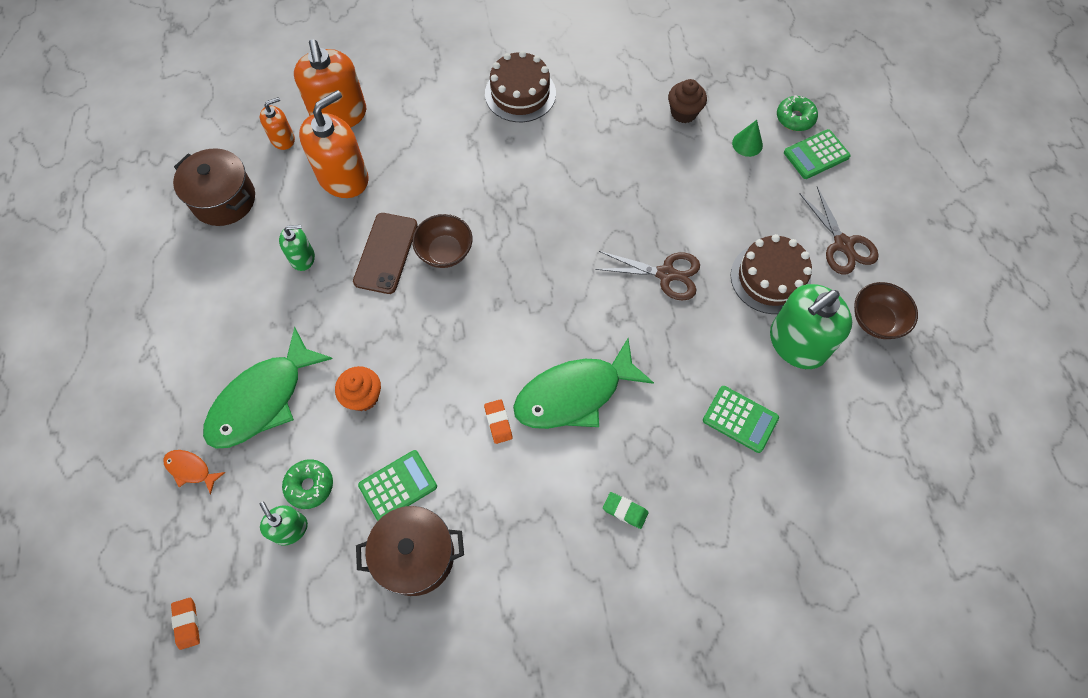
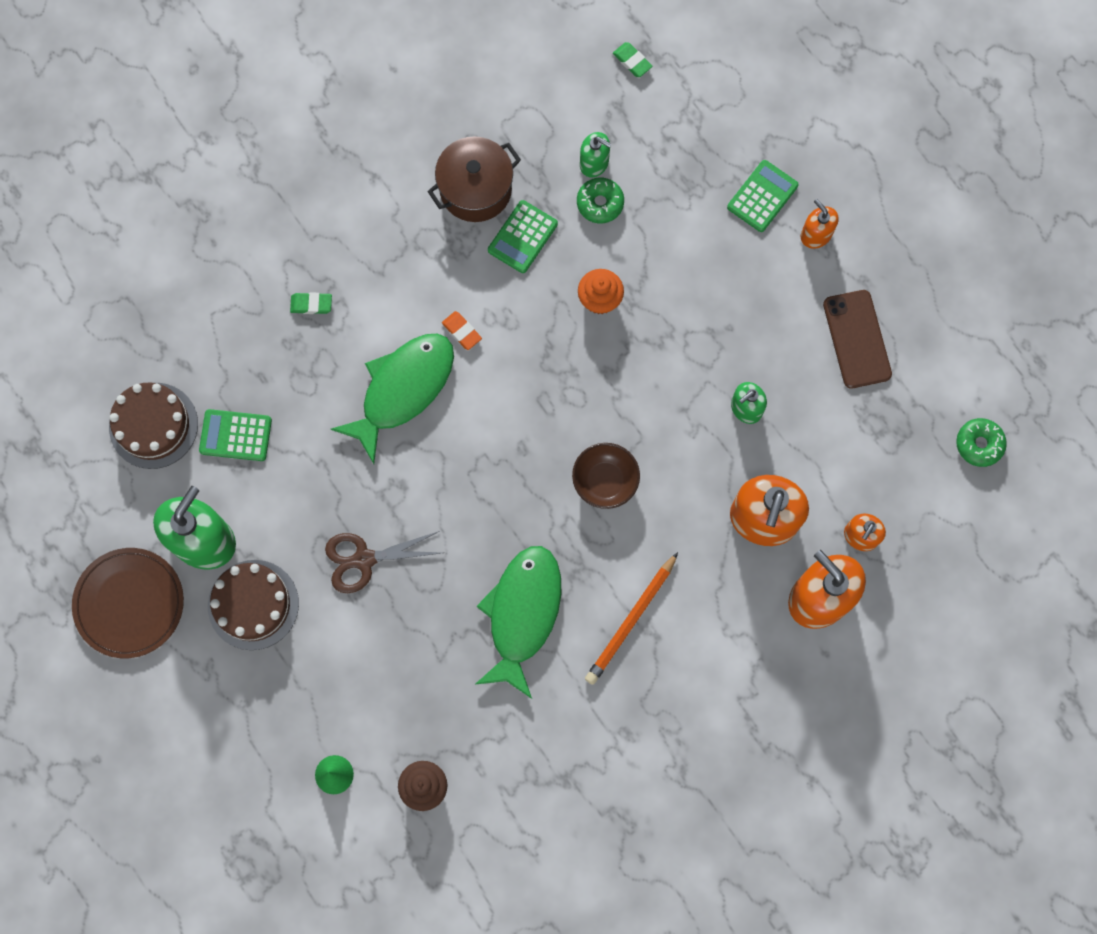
camera: 155 degrees right, 10 degrees up
(148, 369) = (816, 235): none -> orange soap dispenser
(187, 623) = (632, 61): orange eraser -> green eraser
(191, 469) = (712, 170): orange fish -> none
(224, 200) = (871, 435): brown pot -> none
(262, 399) = (691, 255): green fish -> green fish (522, 614)
(386, 253) = (665, 452): brown phone -> brown phone (857, 339)
(481, 153) = (631, 621): none -> orange pencil
(520, 93) = (629, 725): brown cake -> brown cake (153, 425)
(795, 118) = (289, 840): green donut -> green donut (979, 444)
(816, 155) = (249, 795): green calculator -> green calculator (762, 196)
(843, 244) = (187, 683): brown scissors -> none
(876, 320) = (129, 603): brown bowl -> brown plate

